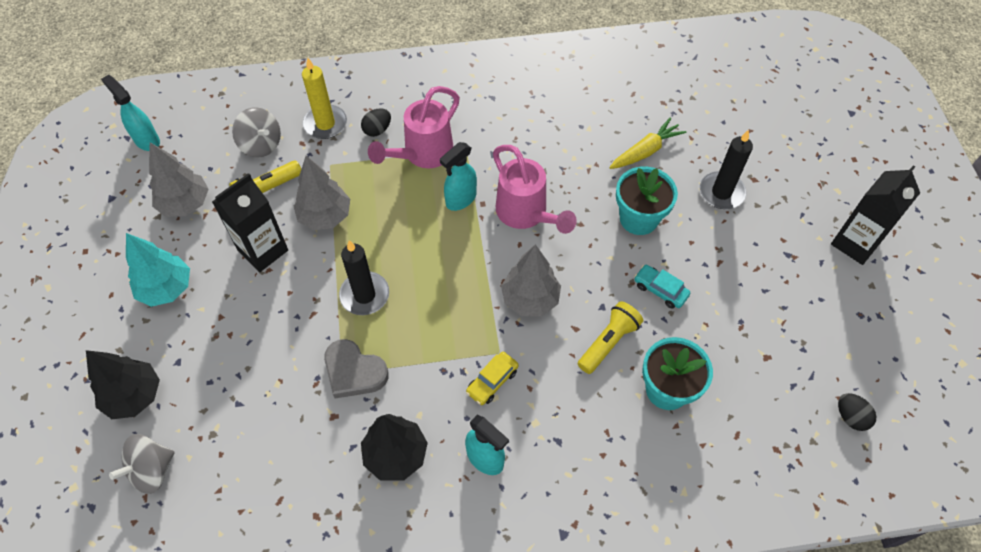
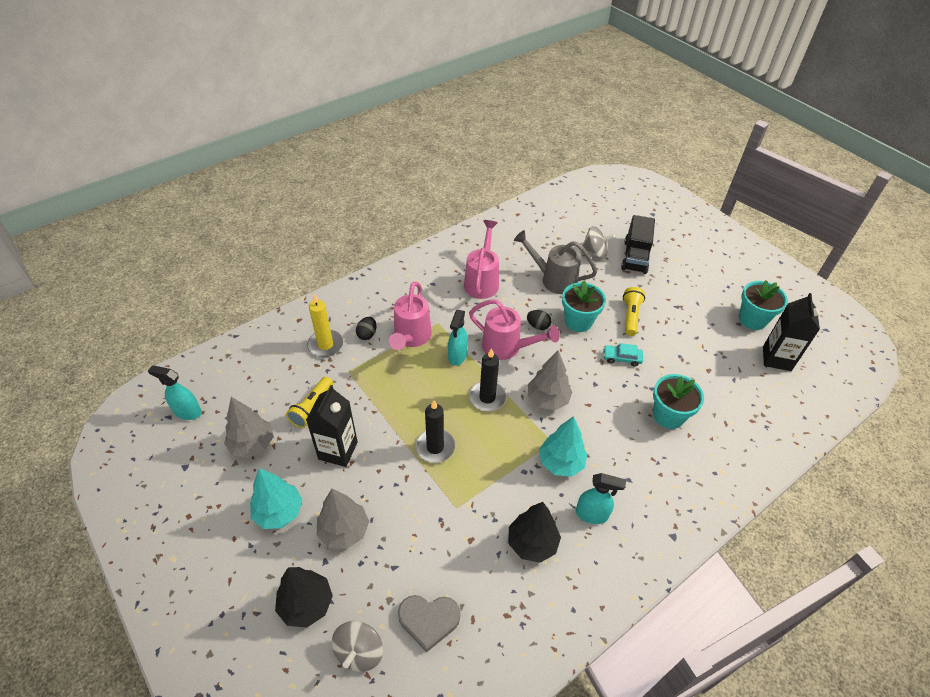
camera: 30 degrees left, 10 degrees down
(261, 145) = (285, 378): grey spinning top -> grey spinning top (595, 252)
(325, 216) = (369, 407): grey tree -> grey tree (344, 531)
(354, 372) = (464, 502): grey heart -> grey heart (428, 620)
(492, 381) = (561, 463): yellow car -> turquoise tree
(554, 117) = (482, 281): none -> pink watering can
(608, 342) = (614, 403): yellow flashlight -> yellow flashlight (630, 316)
(646, 151) = (553, 279): yellow carrot -> grey watering can
(721, 192) = (615, 286): black candle -> black candle (487, 397)
(780, 163) = (635, 257): none -> black truck
(850, 417) = (775, 383): black egg -> black egg (538, 326)
(855, 243) = (707, 285): black carton -> black carton (776, 358)
(885, 318) = (752, 319): none -> turquoise flower pot

